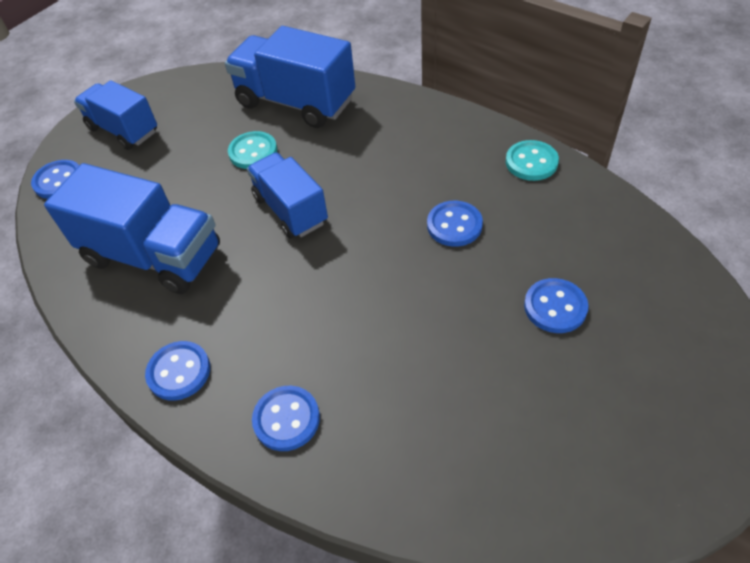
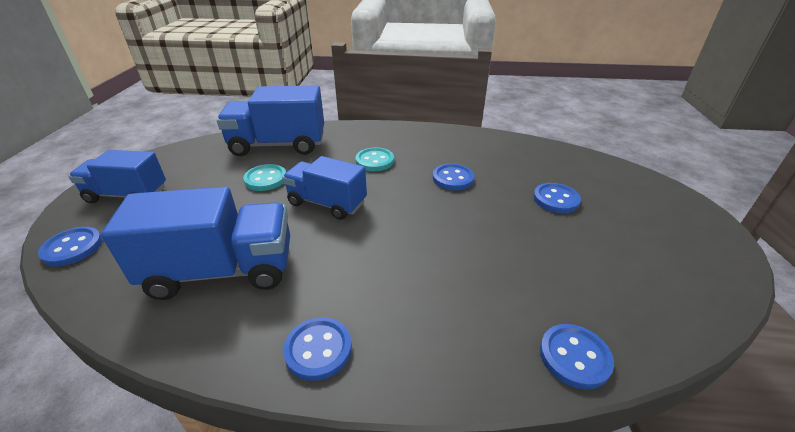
camera: 35 degrees left, 15 degrees down
(286, 419) = (449, 341): blue button -> blue button (574, 357)
(531, 162) = (466, 138): turquoise button -> turquoise button (374, 161)

